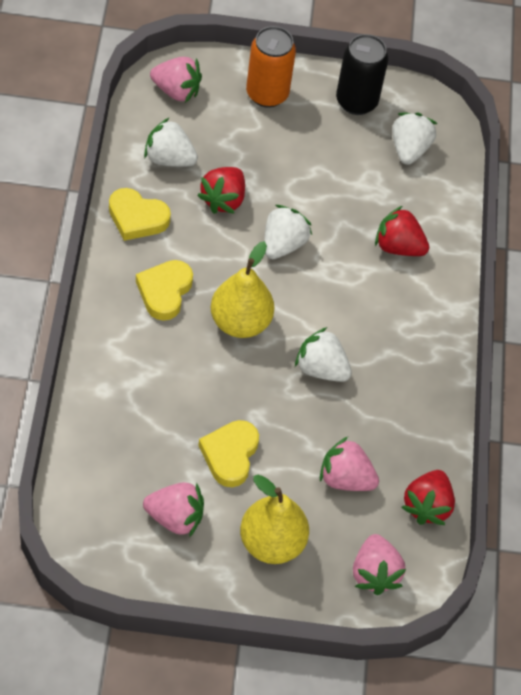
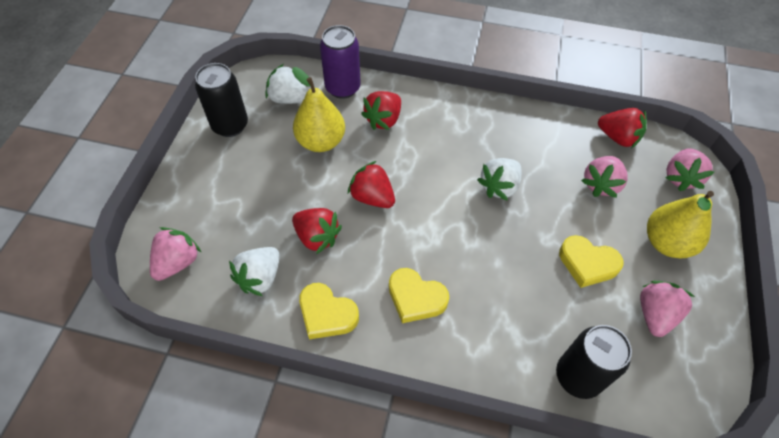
camera: 75 degrees left, 0 degrees up
(96, 436) = (578, 376): none -> black can
(137, 218) = (327, 314): yellow heart -> yellow heart turned 90 degrees clockwise
(240, 322) = (452, 239): yellow pear -> yellow pear (321, 142)
(267, 94) = (203, 188): orange can -> none
(283, 244) = (372, 197): white strawberry -> red strawberry
(374, 573) = (680, 177): pink strawberry -> pink strawberry turned 105 degrees clockwise
(440, 201) = (342, 88): none -> purple can

